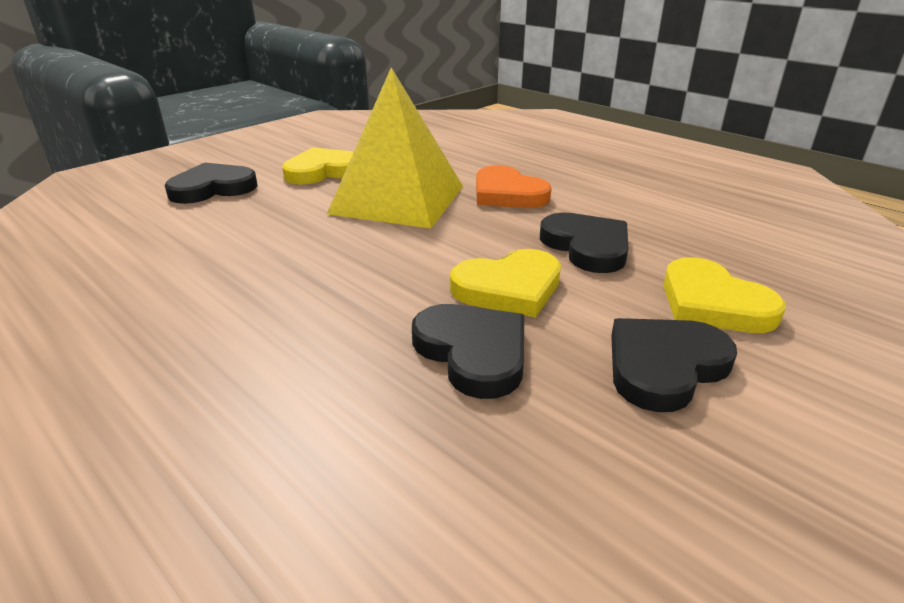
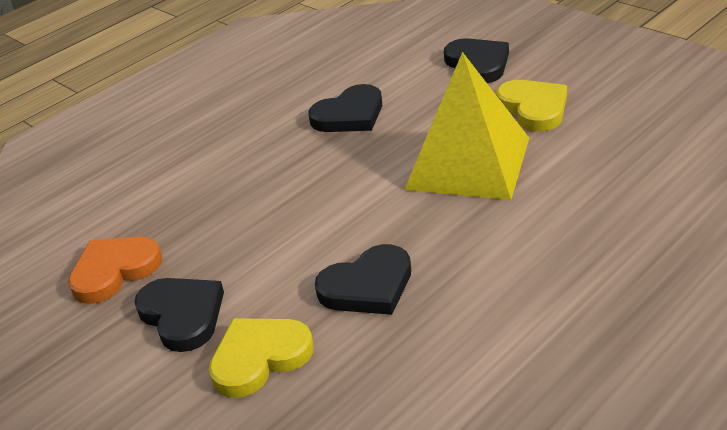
camera: 95 degrees right, 5 degrees up
(473, 352) = (215, 227): black heart -> black heart (349, 115)
(507, 194) = (494, 232): orange heart -> orange heart (114, 271)
(509, 288) = (295, 239): yellow heart -> none

